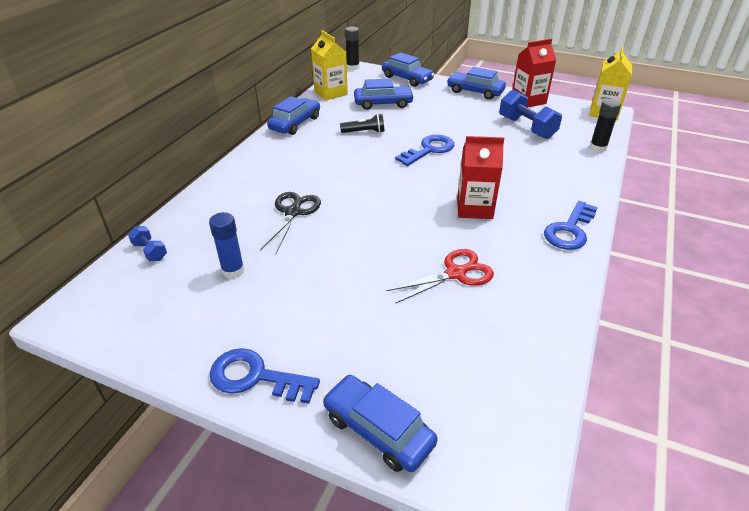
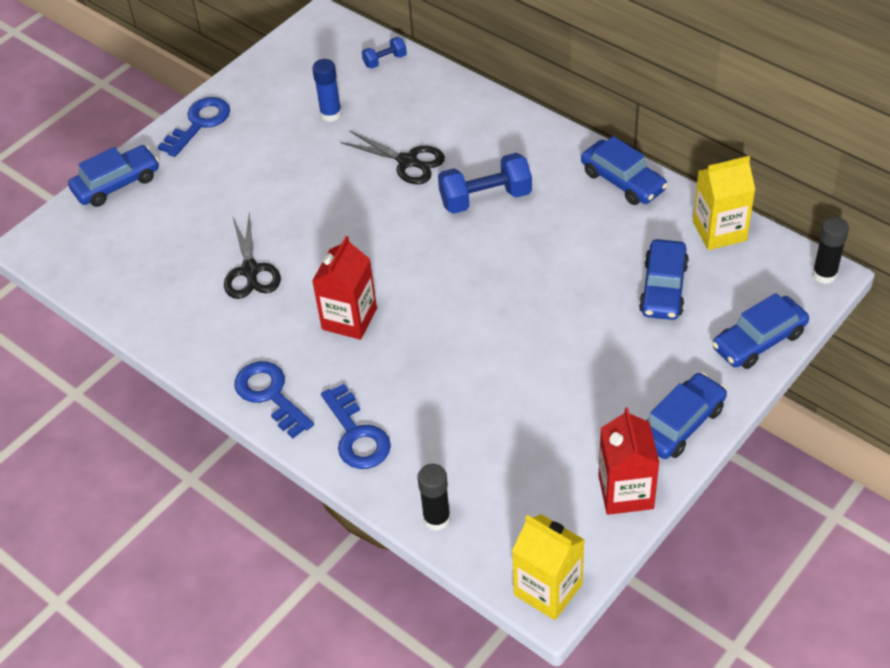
camera: 110 degrees right, 10 degrees up
(364, 132) = (574, 250): black flashlight -> none
(429, 150) = (500, 310): blue key -> blue key (356, 435)
(455, 273) = (250, 270): red scissors -> black scissors
(526, 128) = (528, 450): blue dumbbell -> blue dumbbell (485, 198)

